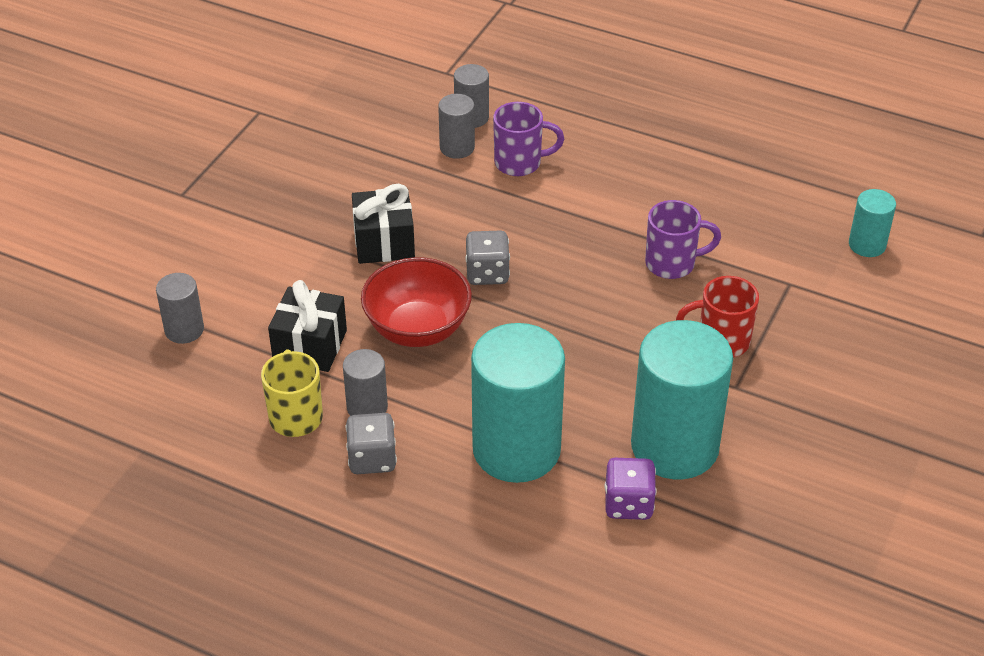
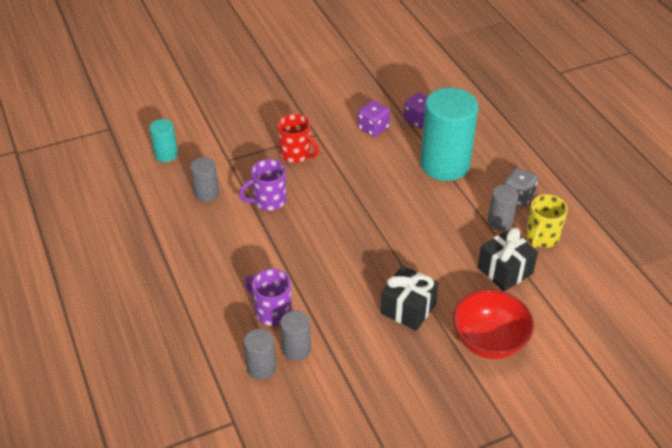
camera: 140 degrees left, 0 degrees up
(184, 330) = (573, 323): grey cylinder -> grey cylinder (206, 193)
(417, 329) = (437, 245): red bowl -> red bowl (489, 341)
(487, 273) = (368, 253): grey dice -> none
(672, 263) = (268, 201): purple mug -> purple mug turned 60 degrees counterclockwise
(674, 446) = (373, 128): turquoise cylinder -> purple dice

